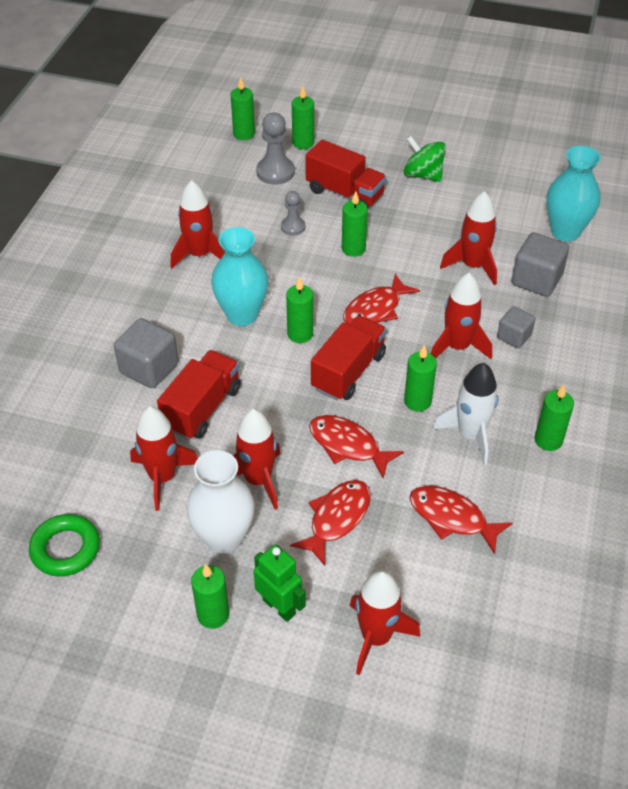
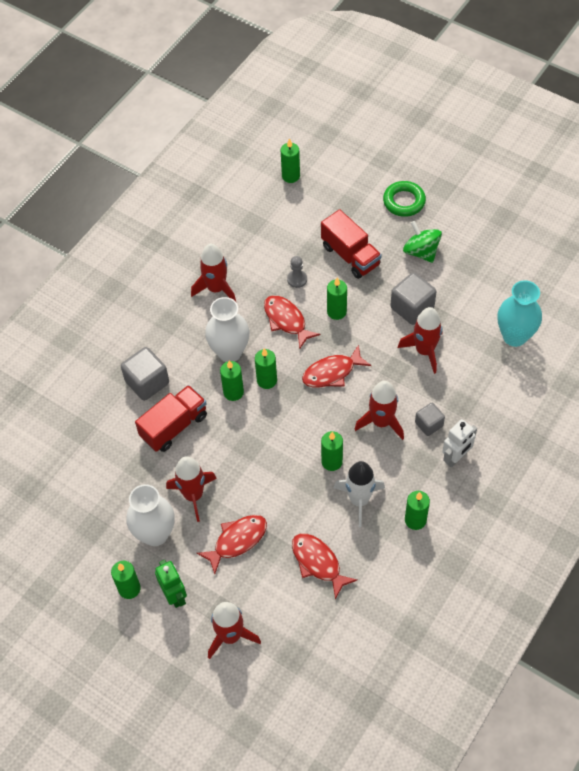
camera: 20 degrees right, 10 degrees up
(65, 549) = (48, 512): green ring -> green ring (404, 201)
(162, 477) = (129, 475): red rocket -> none
(242, 315) = (230, 352): turquoise vase -> white vase
(275, 172) = (302, 221): grey pawn -> none
(303, 143) = (335, 196): green candle -> green candle (233, 392)
(348, 371) = (290, 423): red truck -> none
(348, 445) = (267, 485): red fish -> red fish (286, 320)
(536, 280) = (470, 377): grey cube -> grey cube (412, 308)
(562, 363) = (456, 458): none -> white robot

